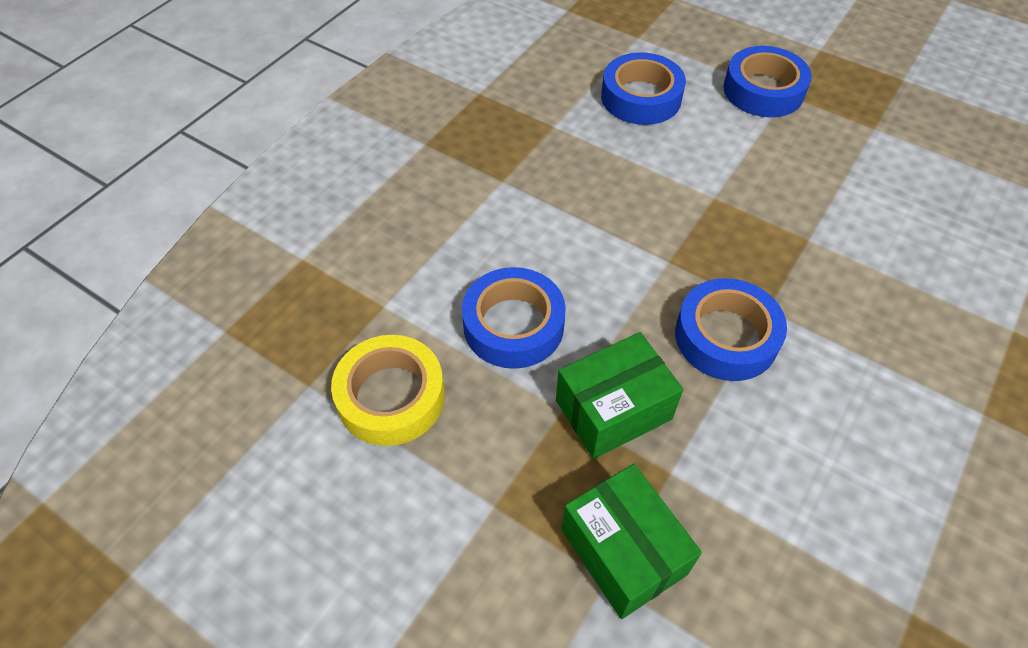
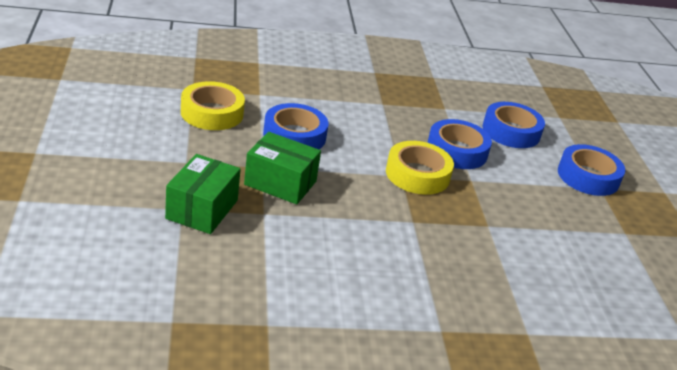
camera: 45 degrees right, 20 degrees down
(676, 243) = (417, 174): none -> yellow tape
(726, 337) = (373, 210): blue tape -> blue tape (456, 151)

